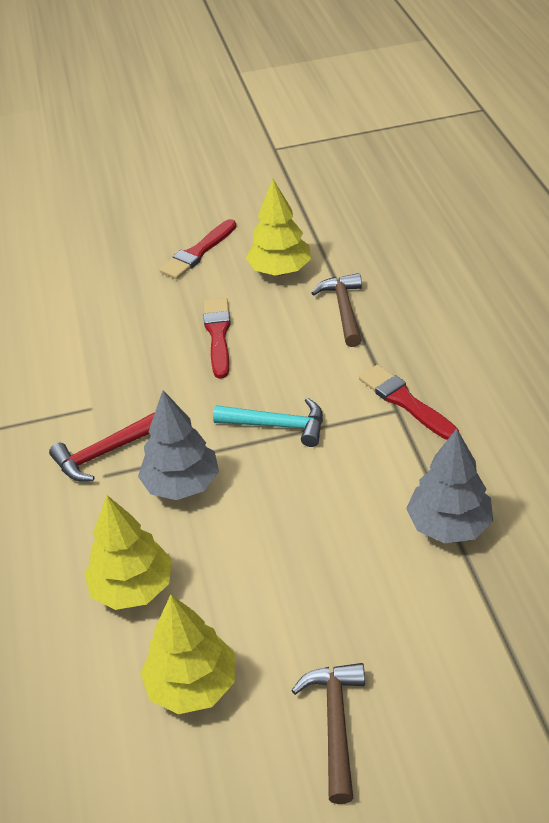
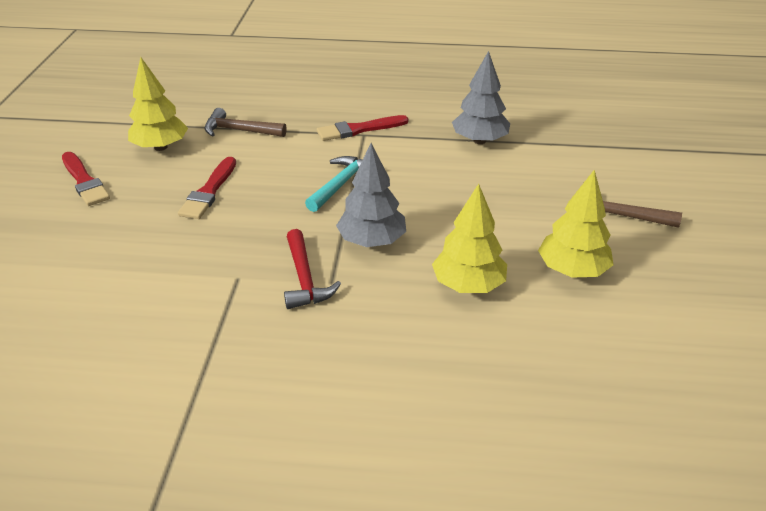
camera: 75 degrees left, 5 degrees down
(218, 335) = (209, 191): red brush -> red brush turned 90 degrees counterclockwise

